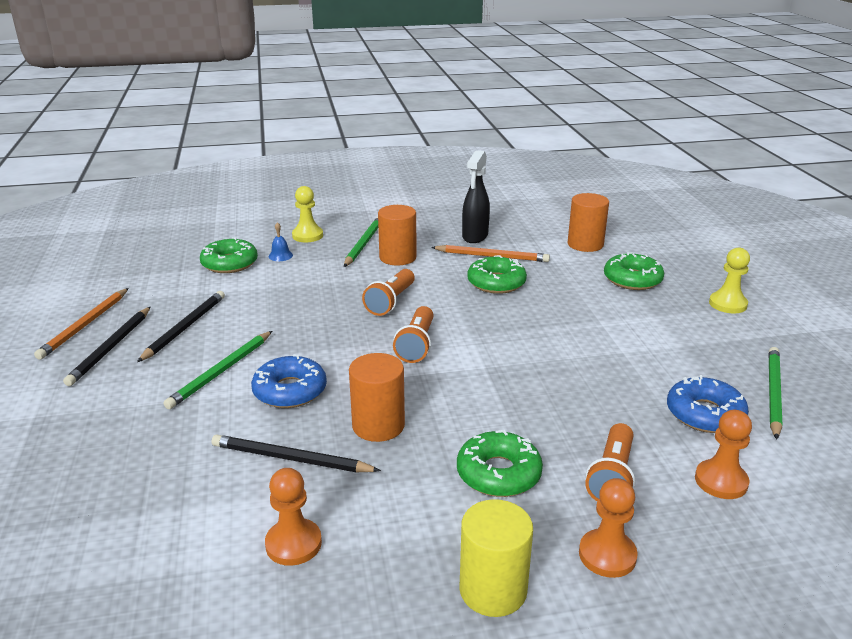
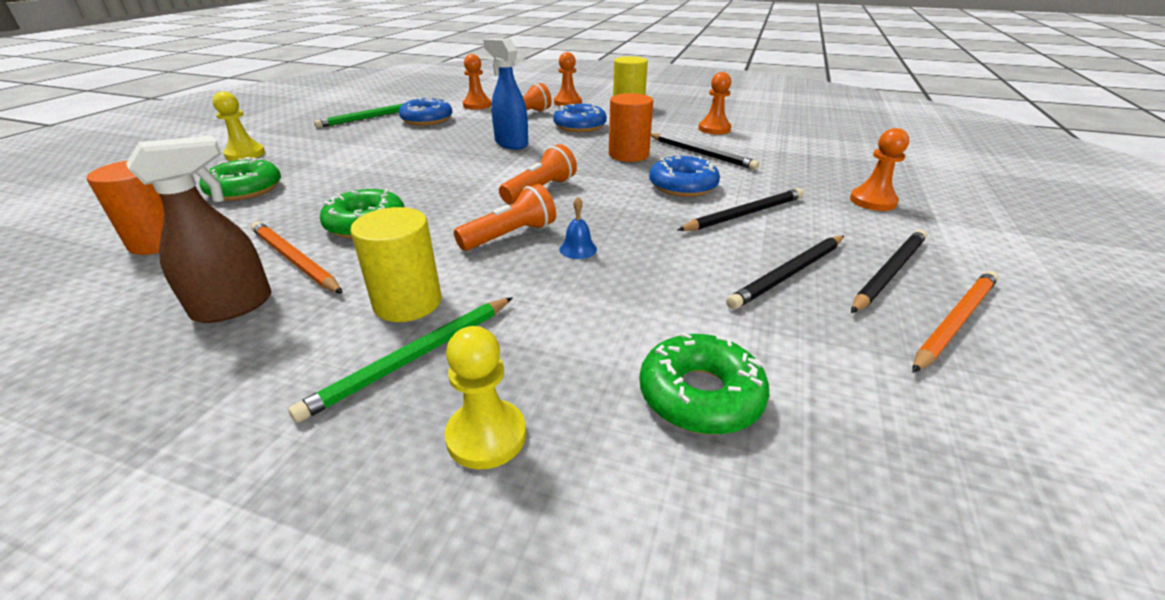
camera: 150 degrees left, 5 degrees up
(87, 428) = (873, 201): none -> orange pawn
(221, 371) = (744, 214): green pencil -> black pencil
(280, 256) = (588, 382): blue bell -> blue bell (578, 249)
(397, 257) = (407, 302): orange cylinder -> yellow cylinder
(475, 236) = (234, 306): black spray bottle -> brown spray bottle
(498, 473) = (579, 126): green donut -> blue donut
(530, 400) = (511, 143): none -> blue spray bottle

